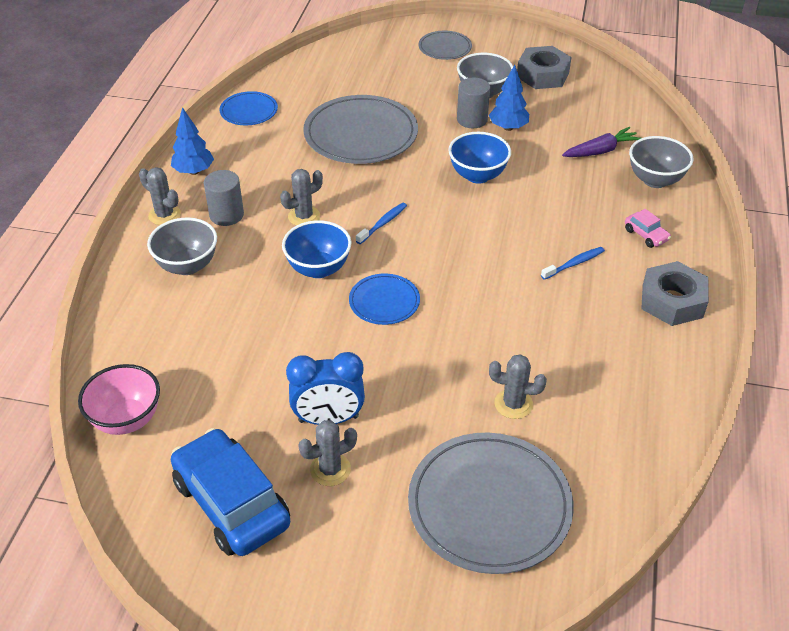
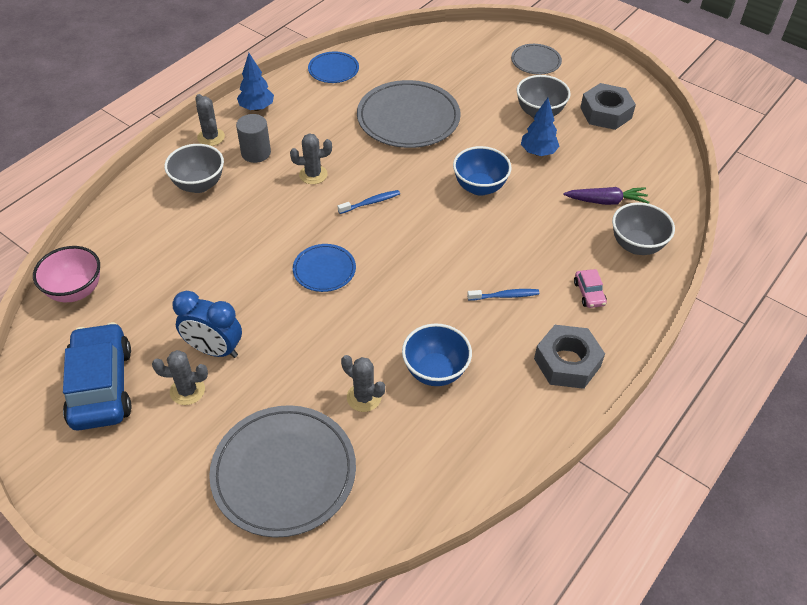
camera: 25 degrees right, 5 degrees up
(318, 269) = (293, 223): blue bowl -> blue bowl (435, 371)
(472, 119) = (511, 135): grey cylinder -> none

